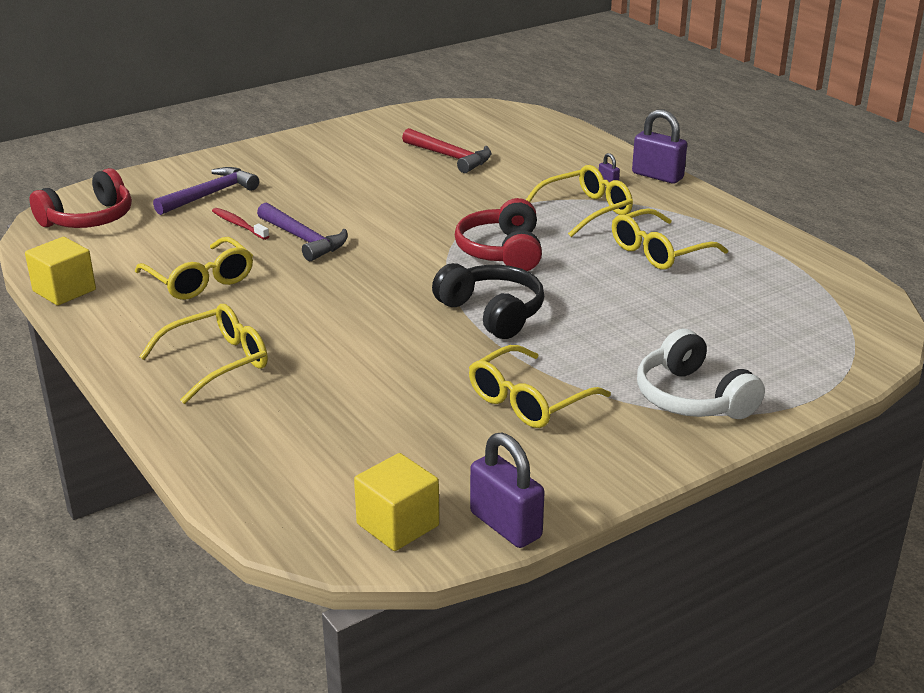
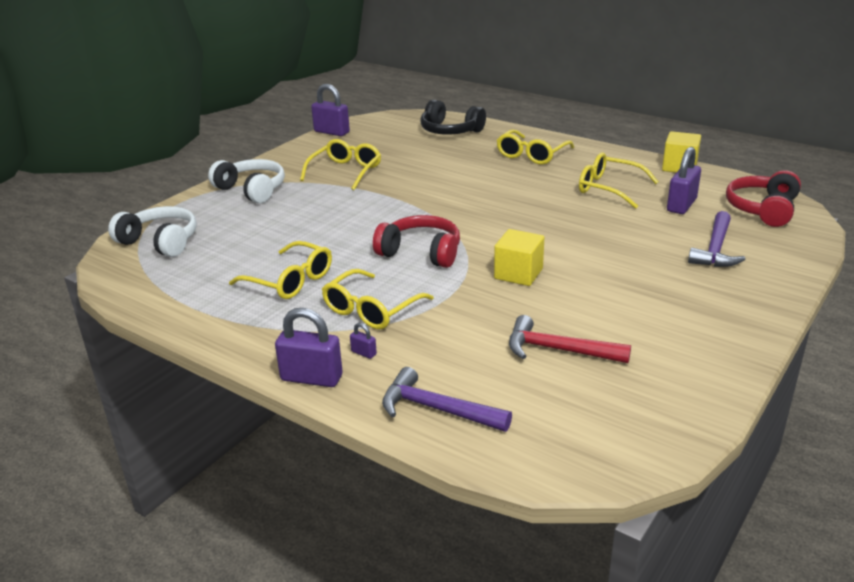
camera: 160 degrees right, 0 degrees up
(159, 241) = (681, 205): none -> purple padlock
(239, 225) = (647, 229): red toothbrush -> none
(303, 239) = (583, 229): purple hammer -> purple hammer (437, 409)
(398, 525) = (378, 124): yellow cube -> yellow cube (518, 274)
(492, 313) = (396, 209): black headphones -> black headphones (450, 131)
(502, 251) = (421, 252): red headphones -> red headphones turned 45 degrees counterclockwise
(659, 251) = (290, 281): yellow glasses -> yellow glasses turned 90 degrees clockwise
(823, 333) = (160, 242): none -> white headphones

